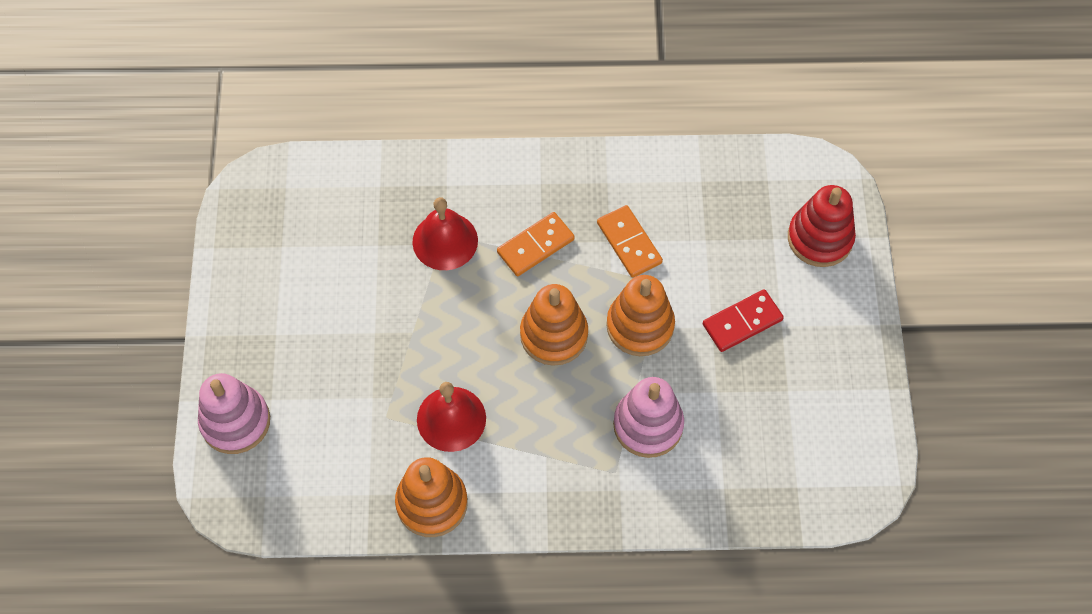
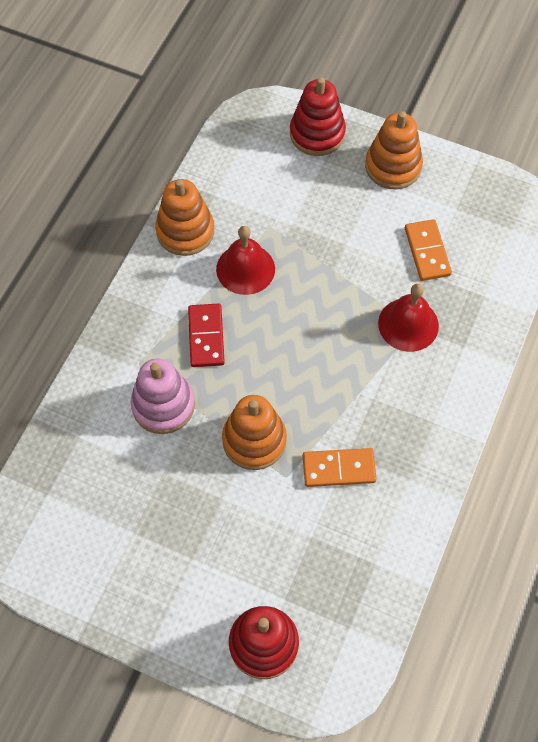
camera: 115 degrees right, 0 degrees up
(235, 421) = (317, 134): pink stacking toy -> red stacking toy
(535, 246) = (371, 391): orange domino -> orange domino (427, 252)
(554, 335) = (280, 370): orange stacking toy -> orange stacking toy (393, 166)
(742, 322) = (214, 527): red domino -> red domino (206, 337)

